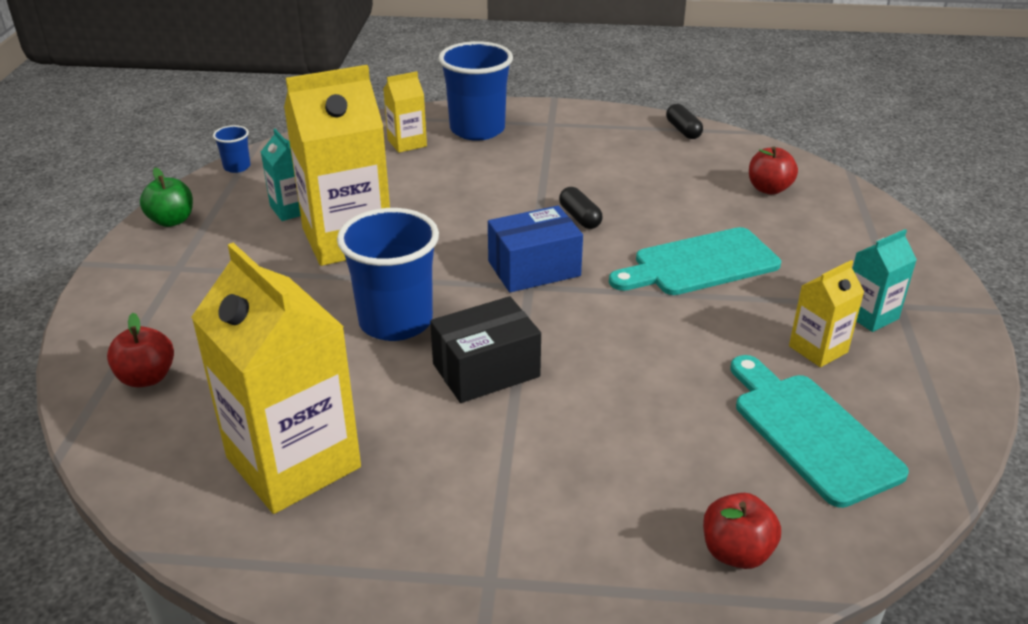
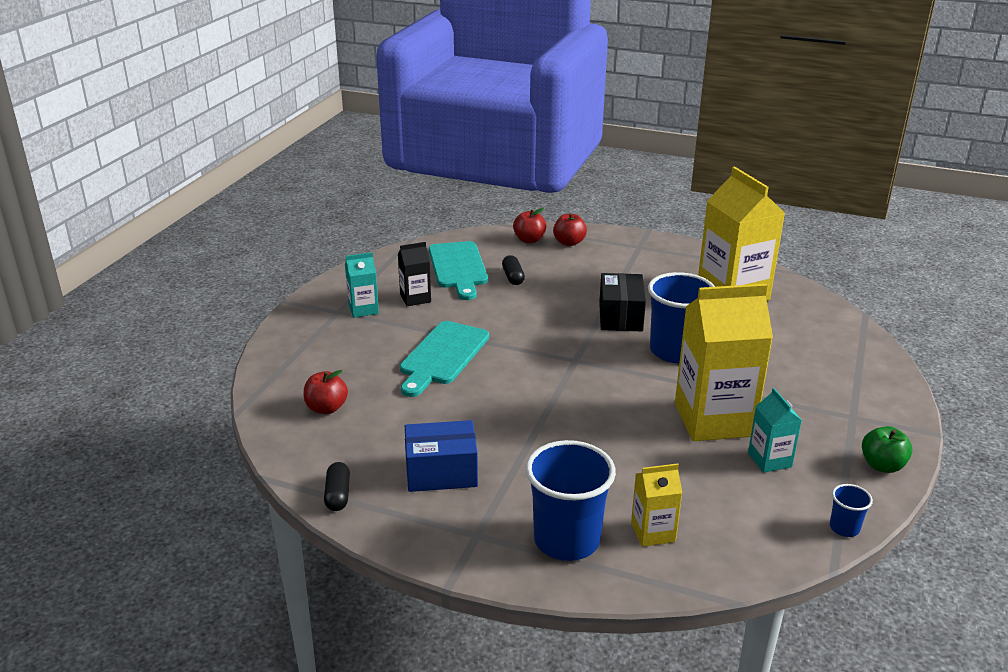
camera: 165 degrees left, 5 degrees down
(147, 377) = (835, 343): red apple -> red apple (569, 242)
(486, 370) = (620, 316): black box -> black box turned 75 degrees counterclockwise
(534, 269) = (566, 371): blue box -> blue box (441, 472)
(580, 217) = (509, 408): black capsule -> black capsule (513, 277)
(699, 264) = (442, 356): turquoise cutting board -> turquoise cutting board turned 120 degrees clockwise
(818, 349) = (415, 298): yellow carton -> black carton

